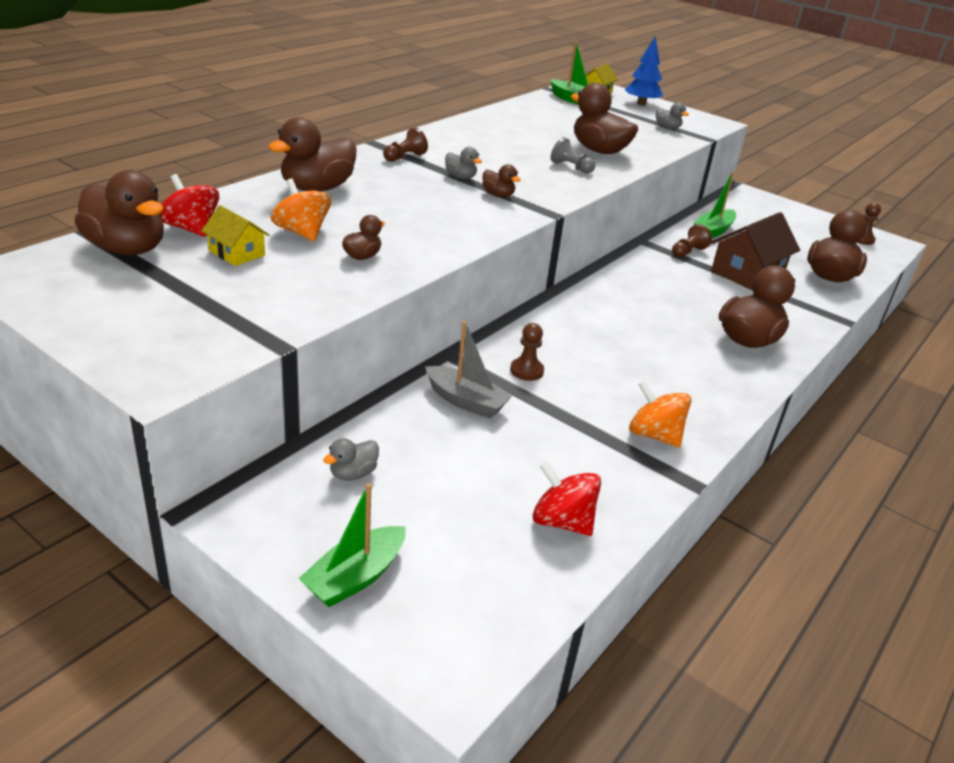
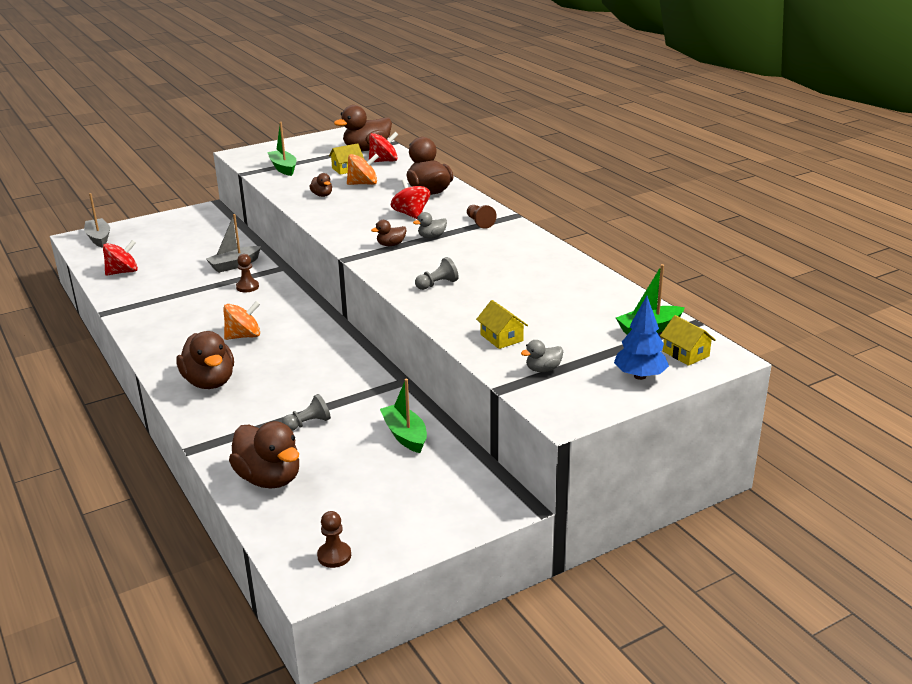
camera: 115 degrees right, 5 degrees down
(353, 474) = (205, 233): grey duck -> none
(355, 577) = (144, 227): green boat -> green boat (283, 168)
(401, 192) = (411, 214): none -> red spinning top
(438, 634) = (99, 238): none -> grey boat
(599, 151) = (476, 307): brown duck -> none
(638, 140) = (501, 337): none -> yellow house
(654, 435) = (152, 312): orange spinning top -> orange spinning top (244, 336)
(688, 252) = (367, 402): brown pawn -> none
(747, 273) = (308, 424): brown house -> grey pawn

